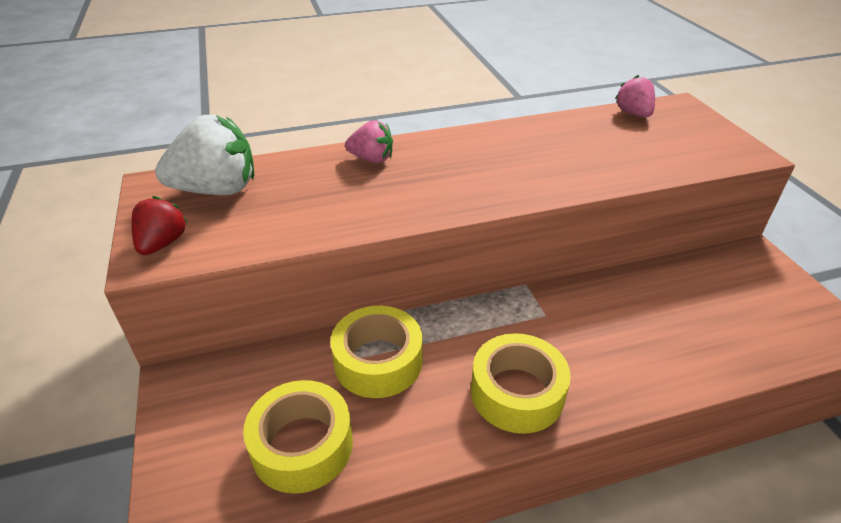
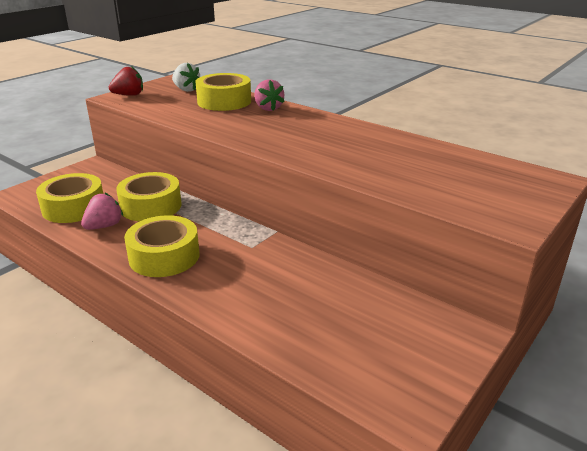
camera: 55 degrees right, 10 degrees down
(217, 190) = (186, 90): white strawberry -> white strawberry, size x0.57
(306, 178) = (224, 101): none -> yellow tape
(633, 113) = (489, 163): pink strawberry -> pink strawberry (104, 226)

